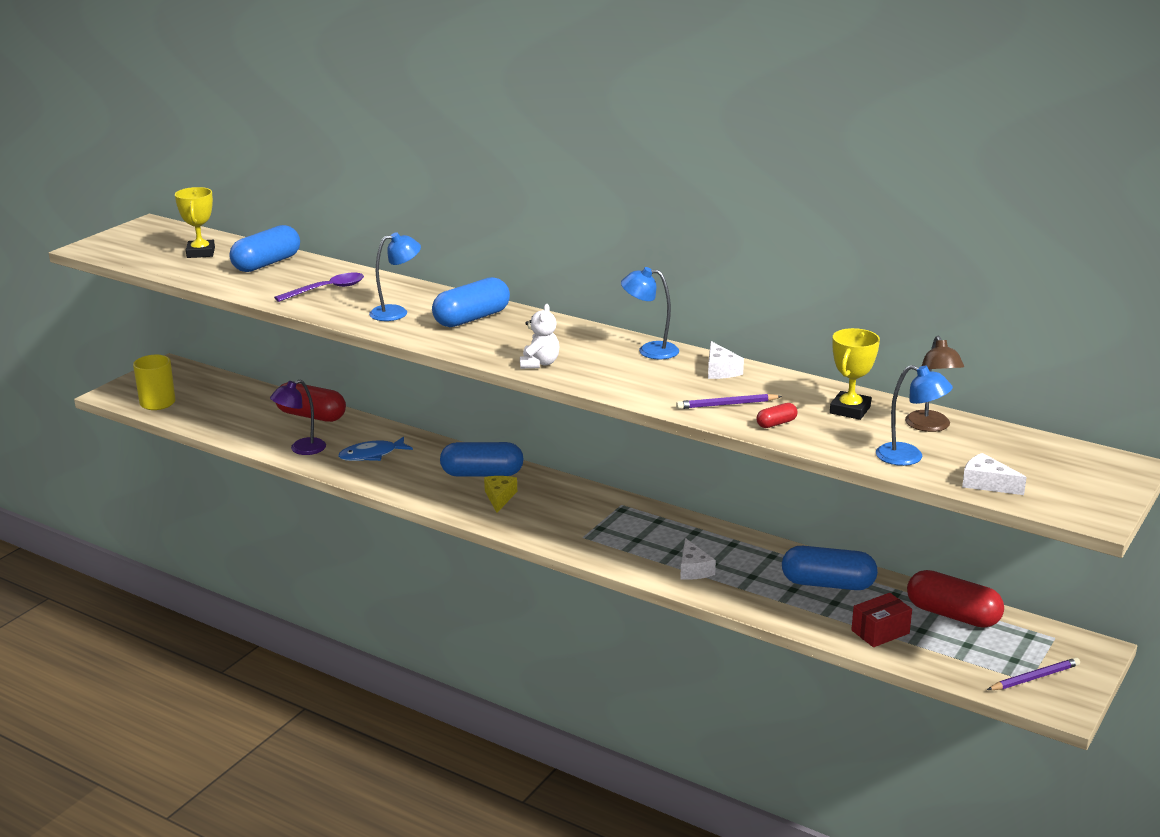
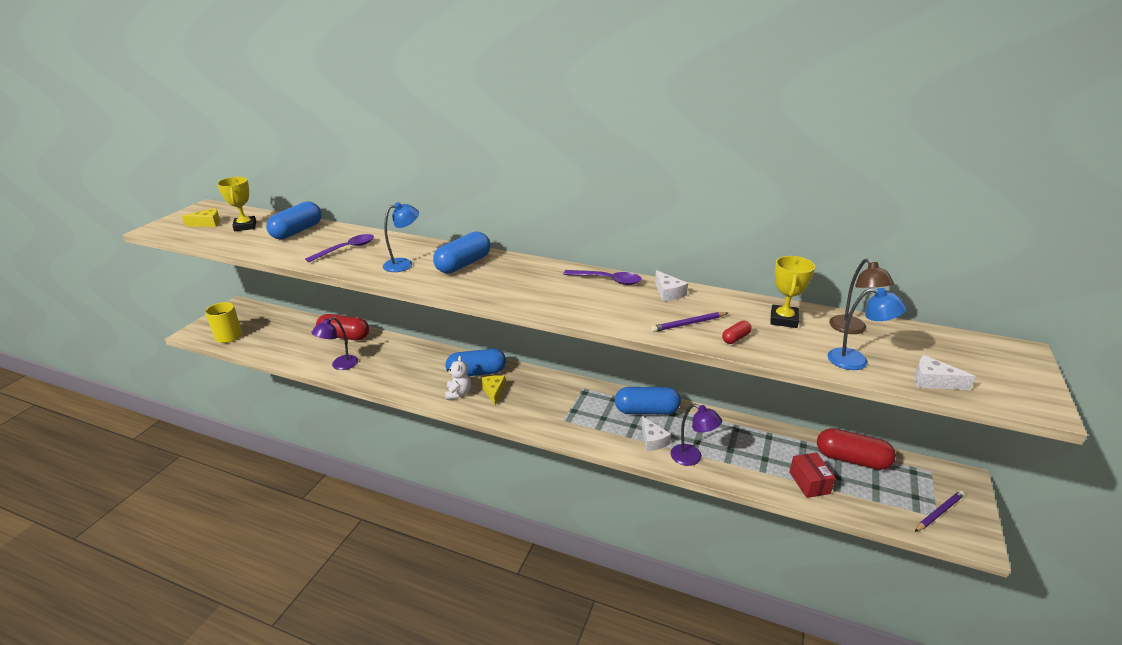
camera: 10 degrees left, 5 degrees up
(153, 245) = (207, 223): none -> yellow cheese
(371, 455) = (393, 365): blue fish -> none
(539, 363) = (527, 299): white teddy bear -> white teddy bear (458, 393)
(650, 350) = (608, 280): blue lamp -> purple spoon
(737, 592) = (692, 458): none -> purple lamp
(828, 584) = (753, 442): blue capsule -> blue capsule (646, 411)
(880, 632) = (809, 482): red box -> red box turned 60 degrees counterclockwise

